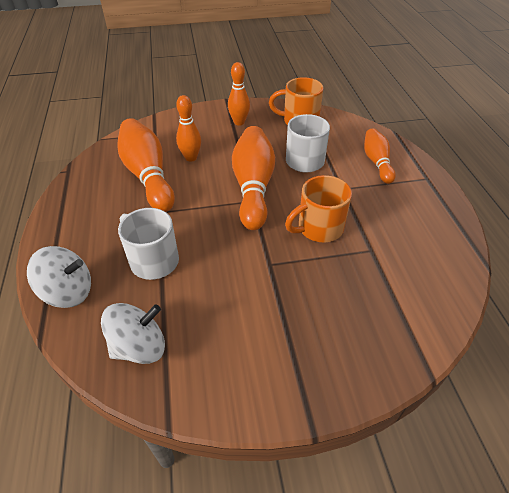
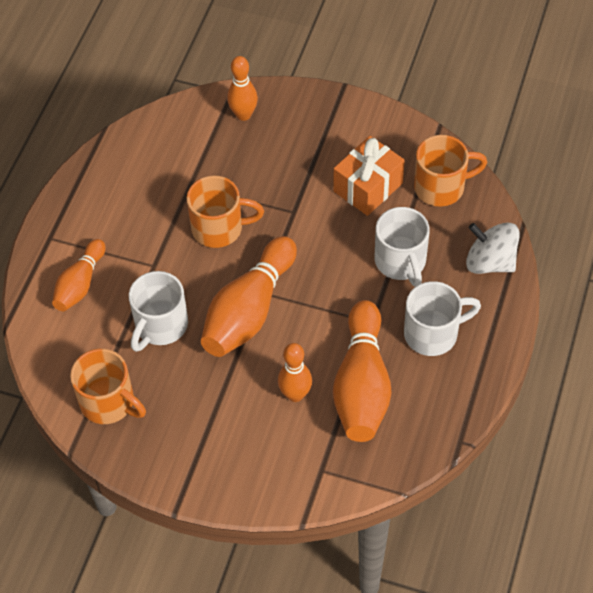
camera: 150 degrees left, 10 degrees up
(106, 221) = (433, 333): none -> white mug
(139, 347) = (441, 187): white spinning top -> orange mug
(215, 314) = (368, 187): none -> orange gift
(239, 122) = (192, 439): orange bowling pin -> orange bowling pin (243, 115)

